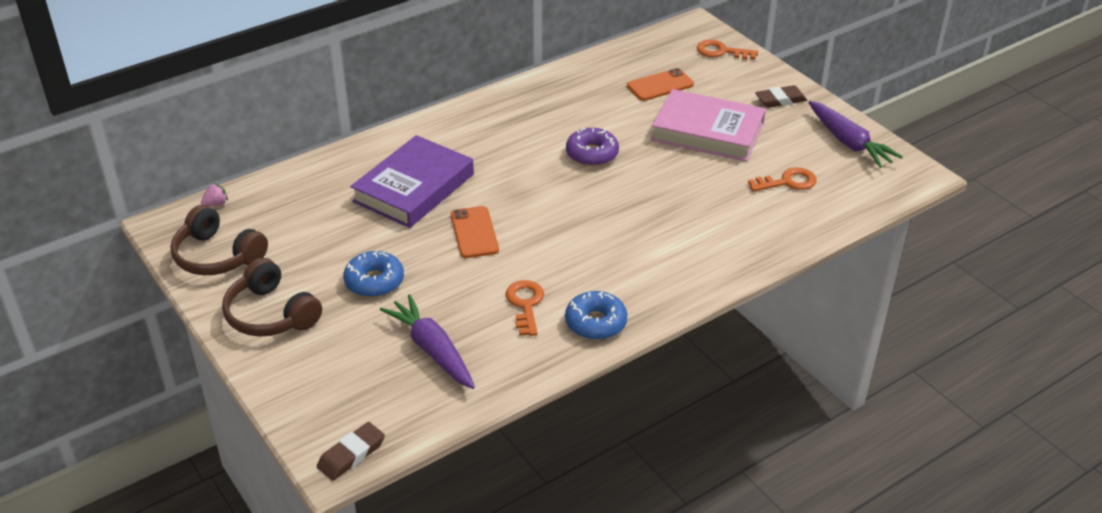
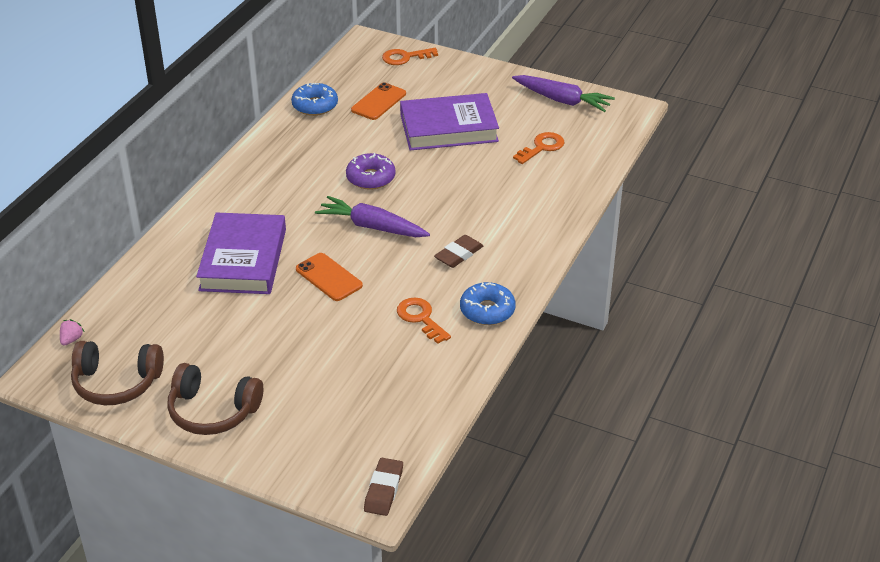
camera: 30 degrees left, 0 degrees up
(374, 281) = (279, 349): blue donut -> blue donut (315, 105)
(432, 350) = (377, 383): purple carrot -> purple carrot (372, 227)
(707, 132) = (448, 128): pink book -> purple book
(780, 100) = (484, 83): brown eraser -> brown eraser (458, 254)

